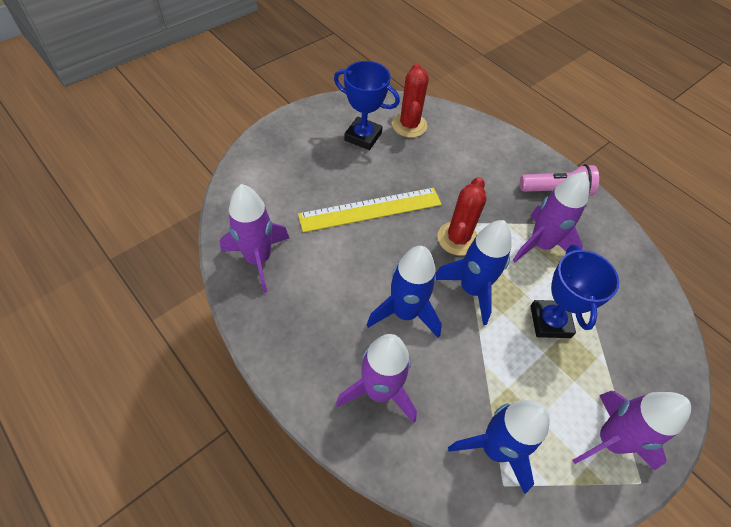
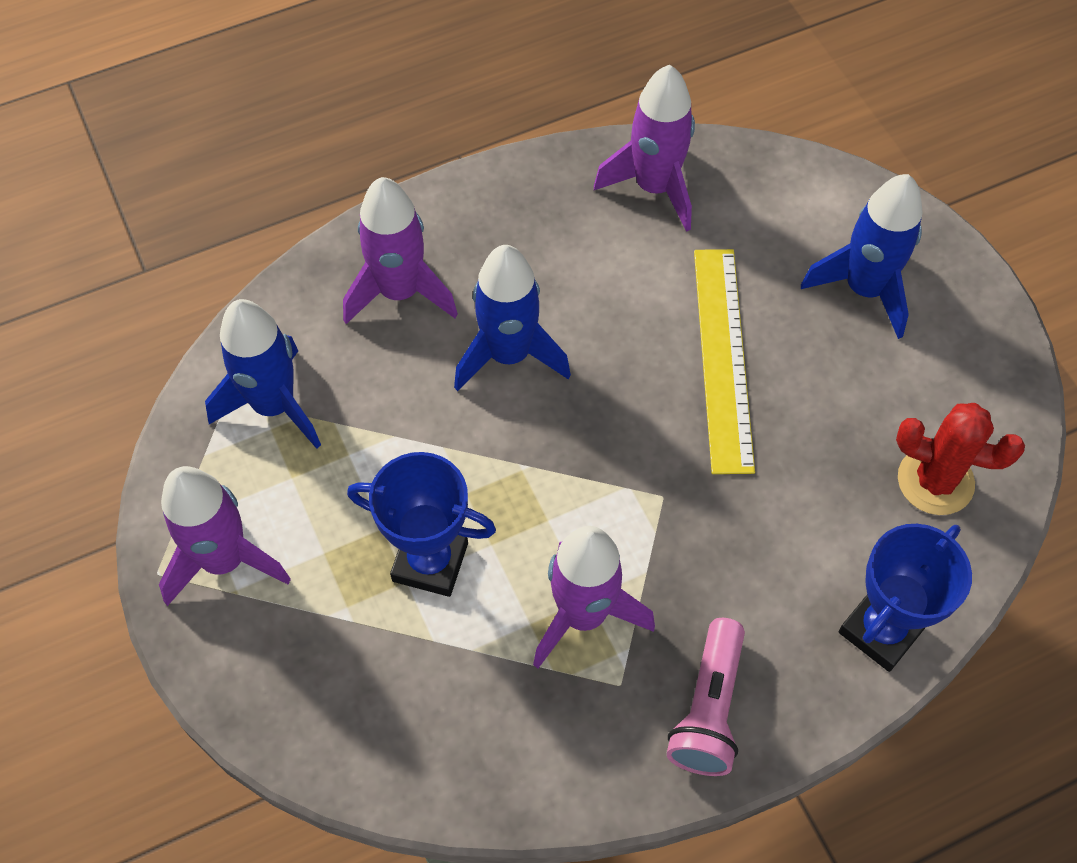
camera: 110 degrees right, 5 degrees up
(363, 136) = (909, 388): blue trophy -> blue trophy (881, 630)
(457, 238) = (630, 476): red cactus -> none
(471, 289) = (523, 463): blue rocket -> blue rocket (864, 289)

